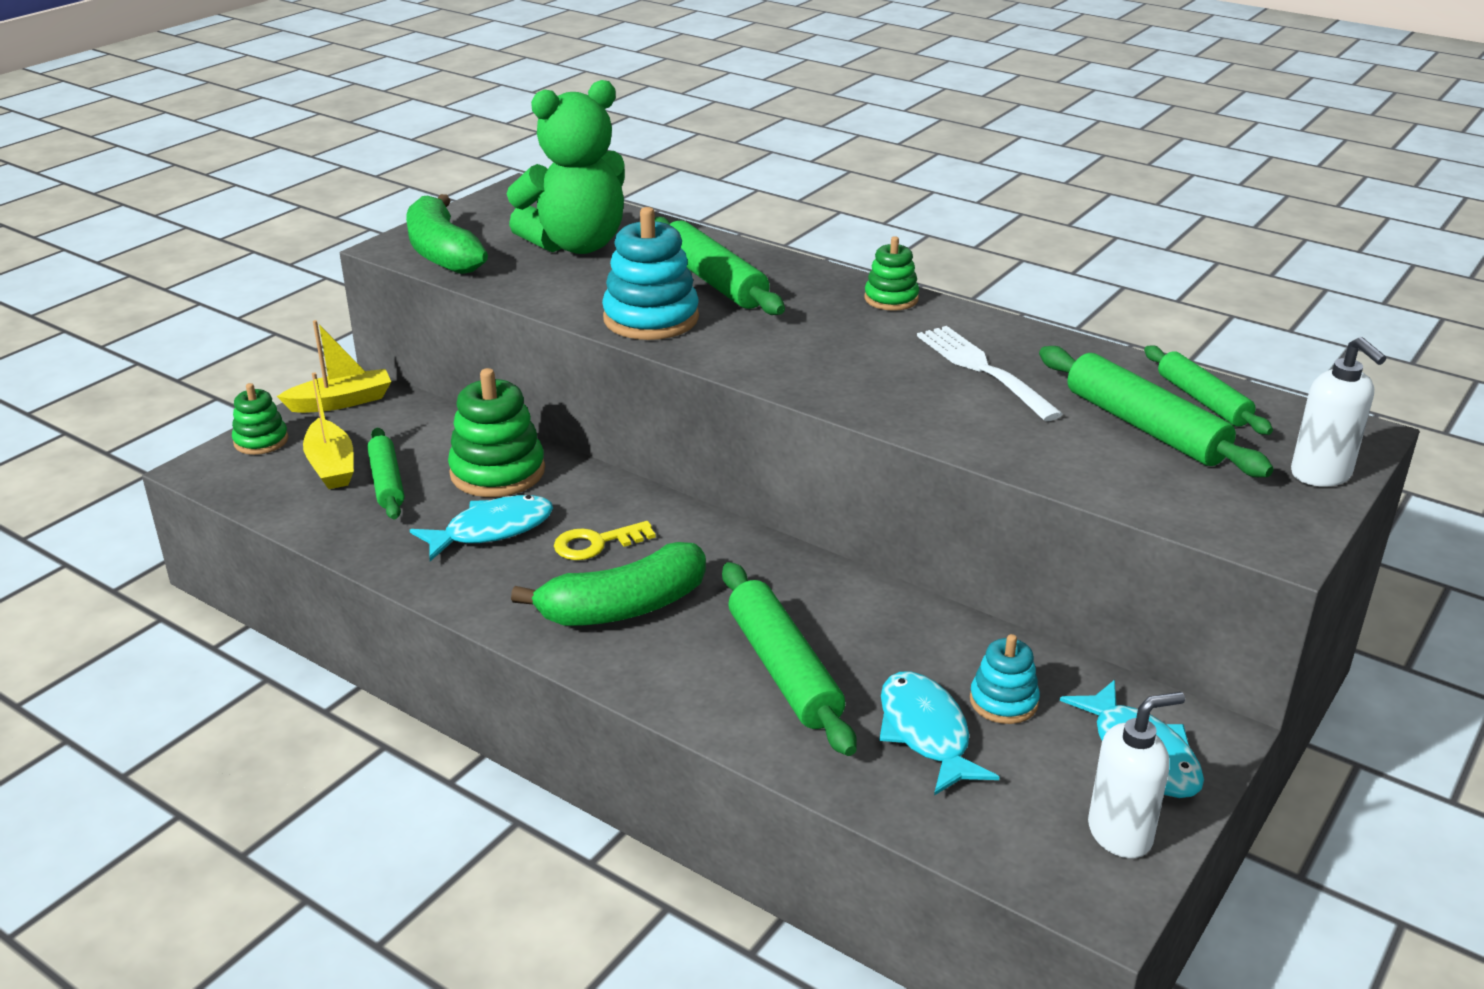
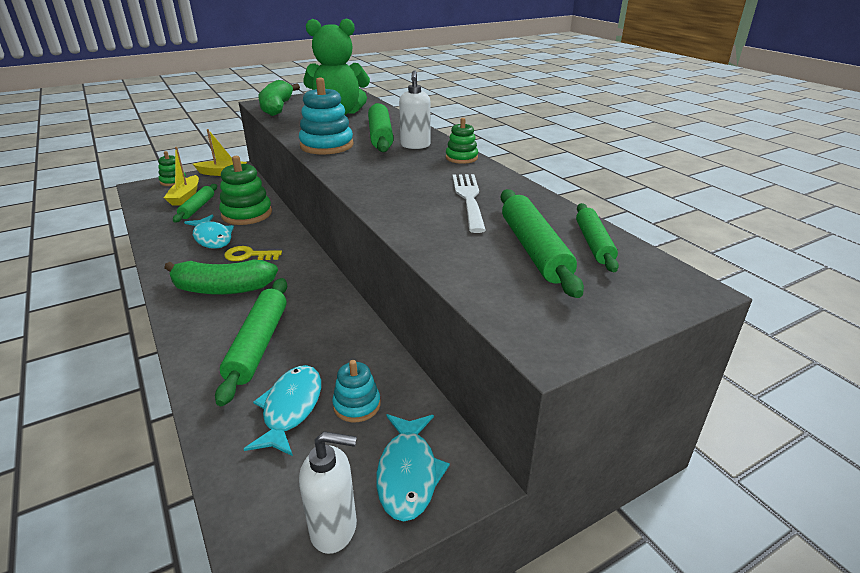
camera: 25 degrees right, 0 degrees up
(492, 530) = (212, 238): turquoise fish -> turquoise fish turned 60 degrees clockwise
(1321, 475) = (634, 309): white soap dispenser -> white soap dispenser (415, 146)

